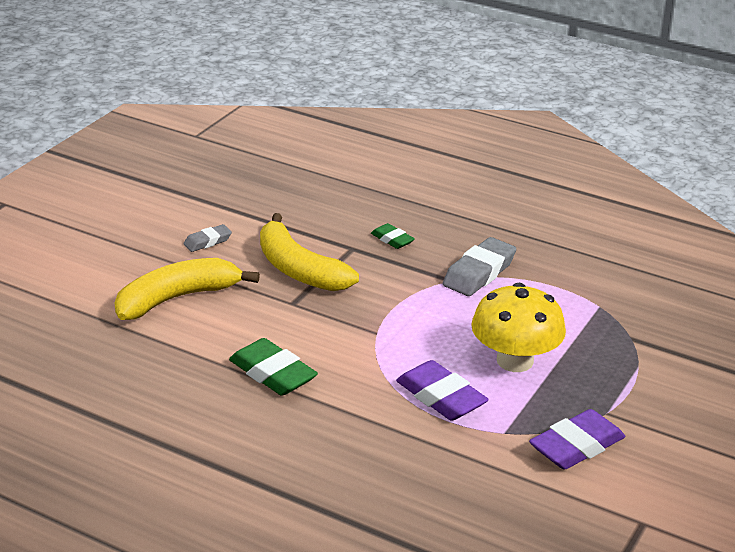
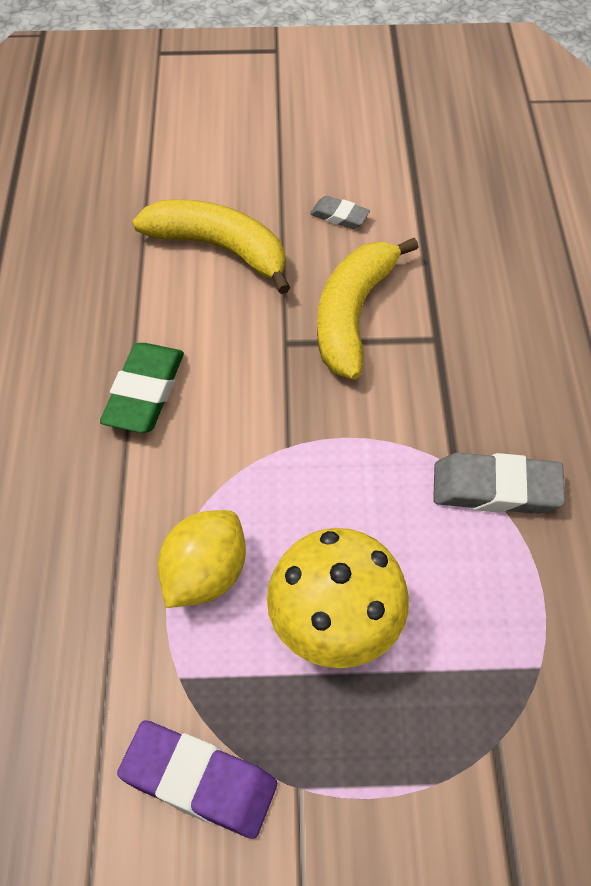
camera: 60 degrees right, 25 degrees up
(392, 240) = (488, 366): green eraser -> none
(441, 397) = (205, 574): purple eraser -> yellow lemon

